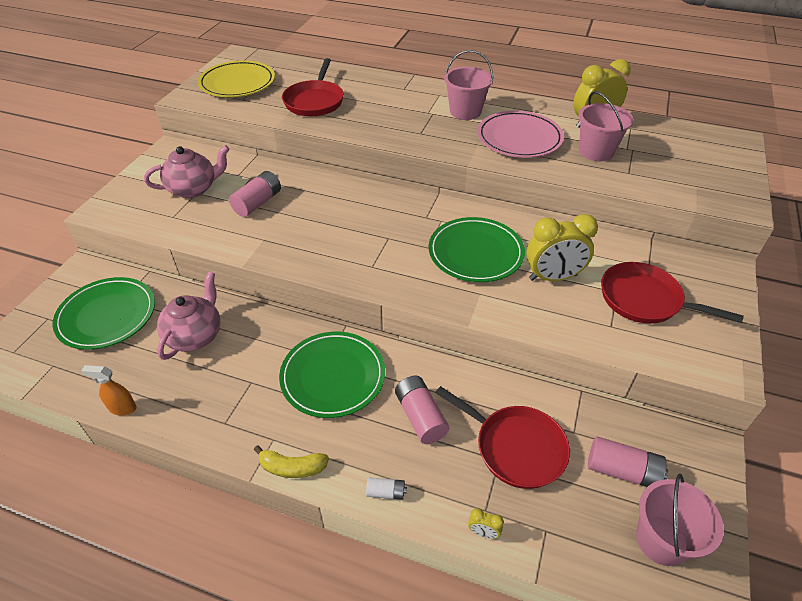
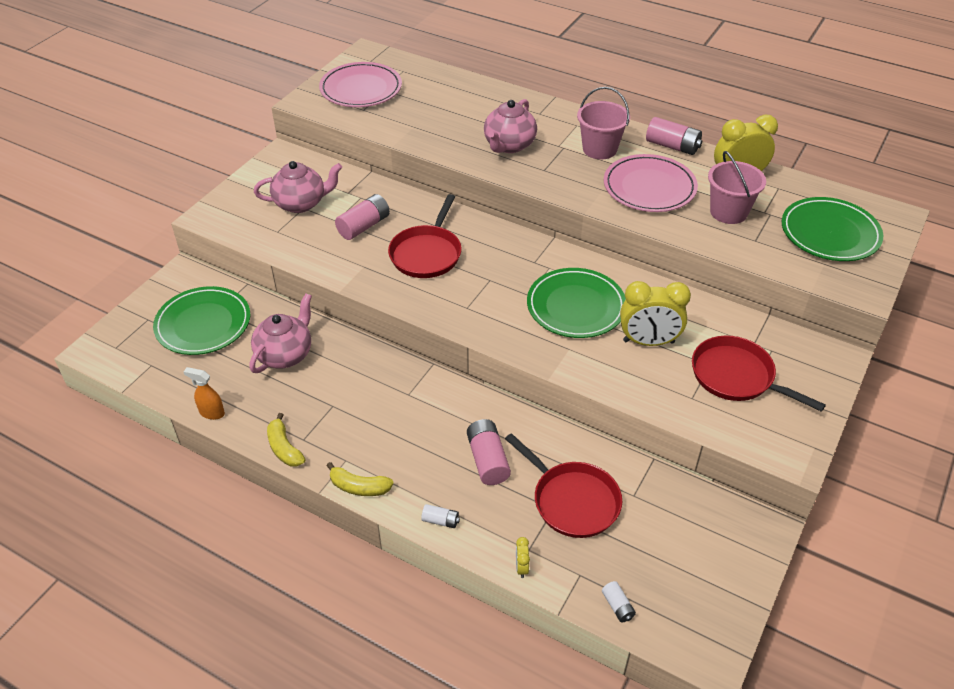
camera: 10 degrees right, 0 degrees up
(205, 436) = (284, 448): none -> yellow banana
(237, 83) = (361, 89): yellow plate -> pink plate
(315, 101) = (439, 119): red pan -> red pan (427, 253)
(333, 376) = (411, 411): green plate -> green plate (830, 233)
(383, 116) = (509, 145): none -> pink teapot
(483, 533) = (521, 567): yellow clock -> yellow clock turned 60 degrees clockwise
(595, 561) = (617, 606): none -> white battery
(622, 471) = (669, 536): pink battery -> pink battery (672, 146)
(661, 540) = (686, 599): pink bucket -> none

